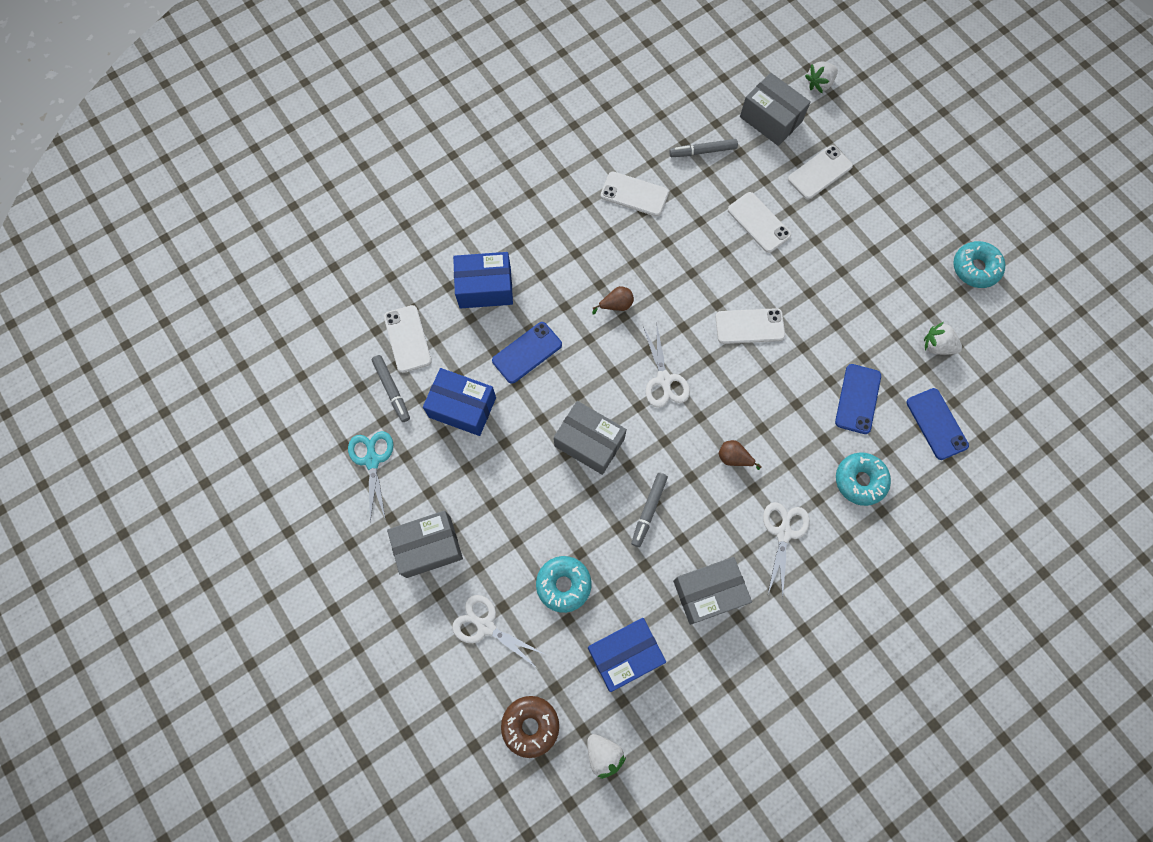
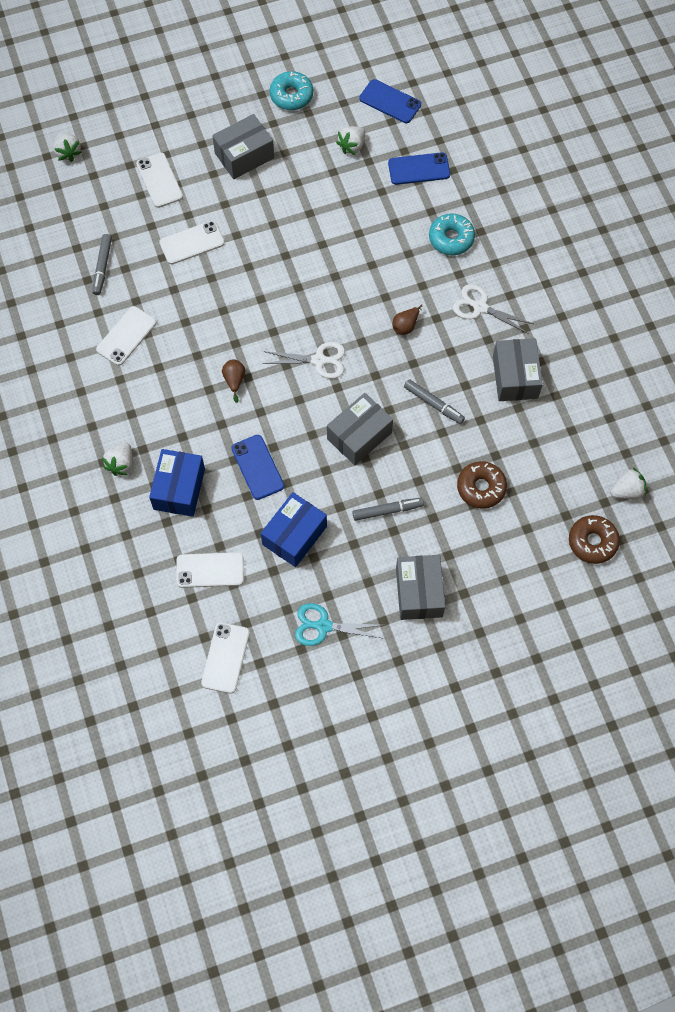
camera: 75 degrees left, 5 degrees down
(392, 390) = (258, 595): grey marker -> grey marker (387, 510)
(485, 626) = (501, 559): white scissors -> none
(497, 229) = (121, 464): none -> white strawberry
(563, 585) = (481, 487): turquoise donut -> brown donut
(624, 654) = (551, 454): blue box -> none
(749, 326) = (290, 279): white phone -> white phone (225, 658)
(771, 119) = (90, 202): grey box -> grey box (244, 155)
(857, 399) = (381, 218): blue phone -> blue phone (390, 102)

